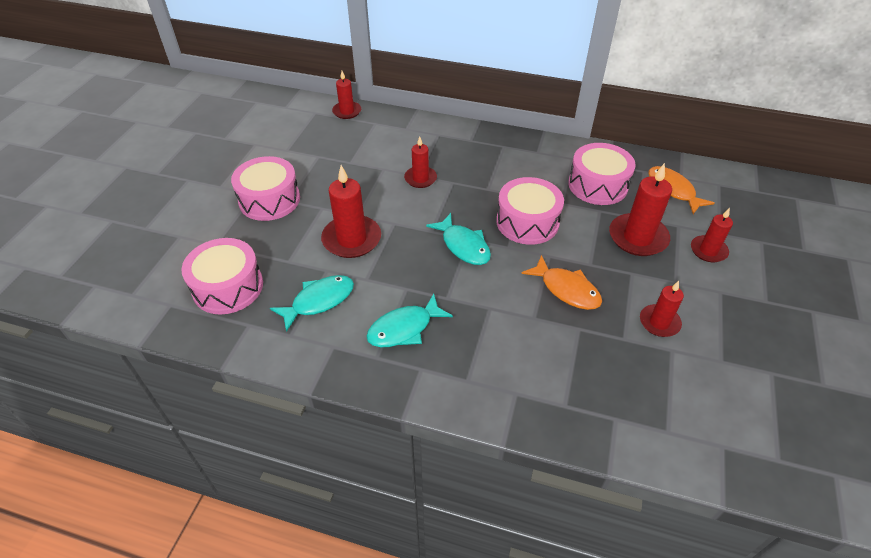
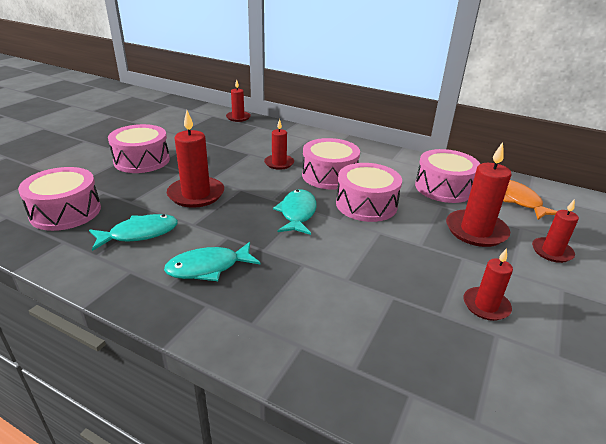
camera: 10 degrees right, 15 degrees down
(463, 246) = (297, 213): turquoise fish -> turquoise fish turned 150 degrees counterclockwise
(479, 187) = (329, 175): none -> pink drum
(566, 289) = (389, 261): orange fish -> none

